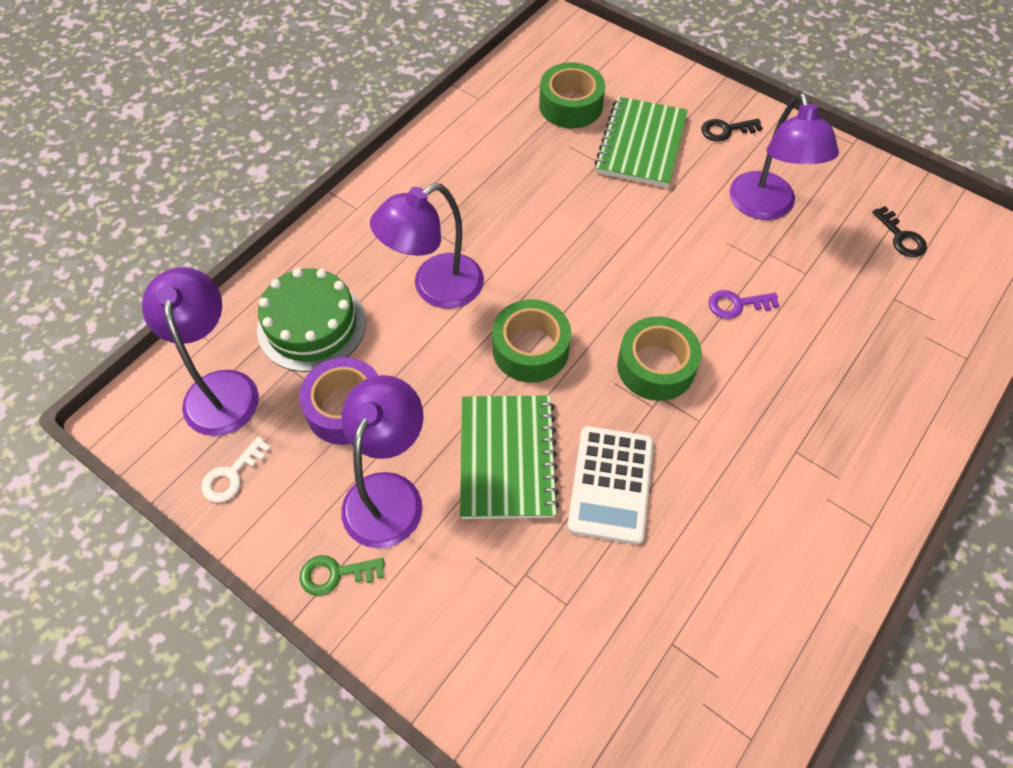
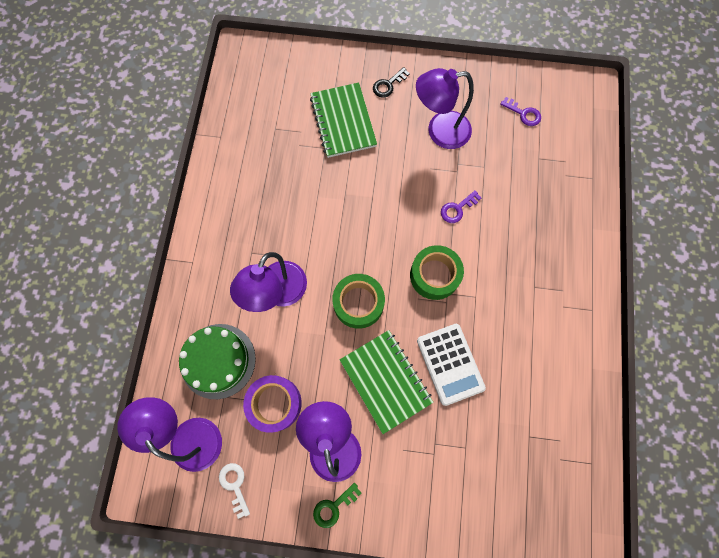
camera: 30 degrees left, 15 degrees up
(232, 475) = (235, 485): white key -> white key turned 150 degrees clockwise
(570, 105) = (283, 113): green tape -> none
(765, 207) = (439, 131): purple lamp -> purple lamp turned 120 degrees clockwise
(901, 237) = (523, 114): black key -> purple key

